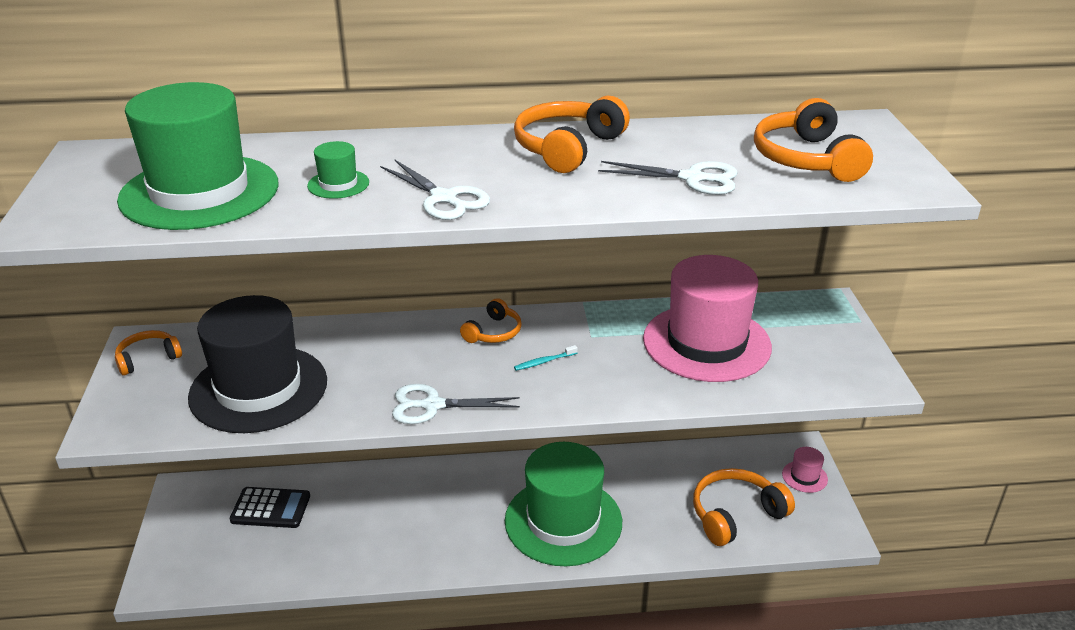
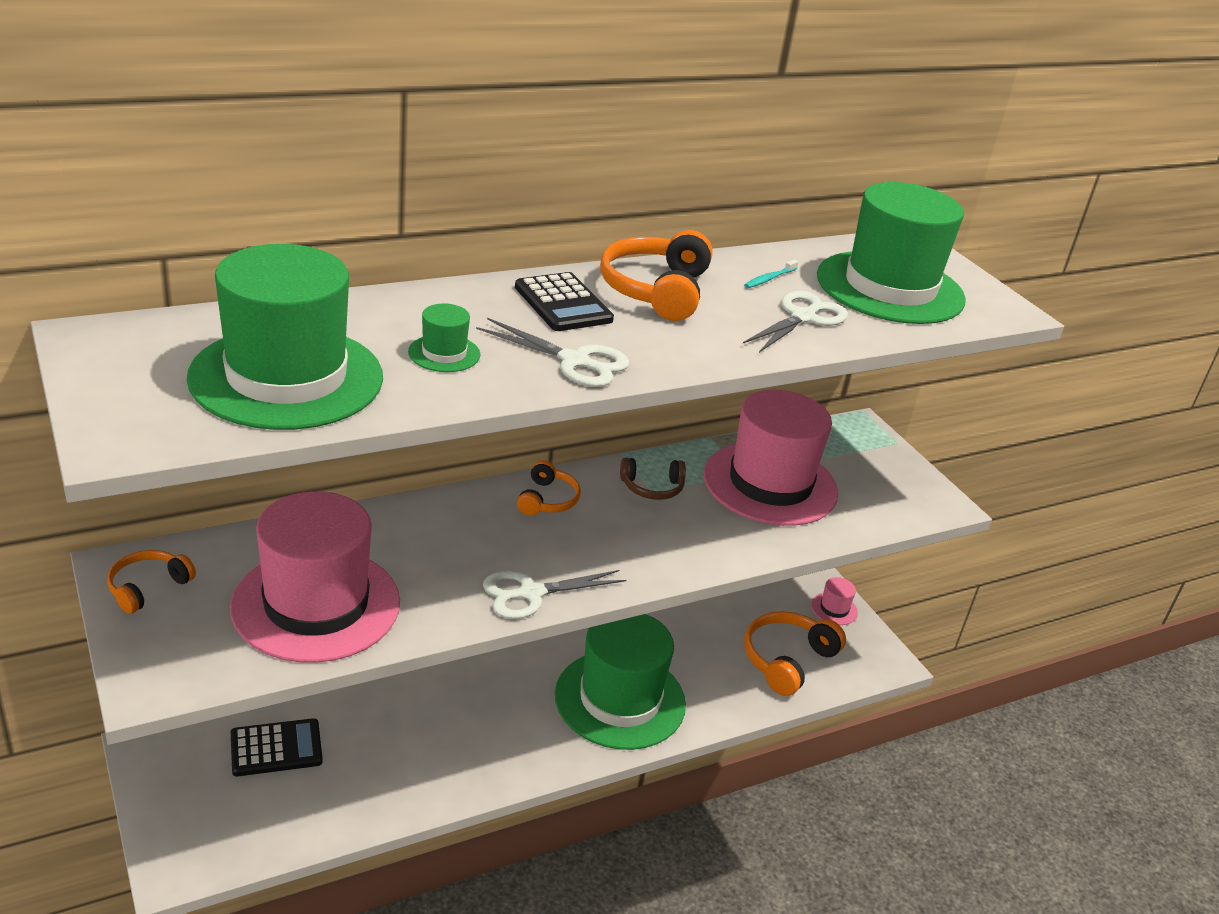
camera: 25 degrees left, 0 degrees up
(258, 389) = (316, 604): black hat -> pink hat
(473, 153) = (563, 304): none -> black calculator
(544, 362) = (620, 526): turquoise toothbrush -> turquoise toothbrush (769, 279)
(592, 333) = (652, 487): none -> brown headphones
(692, 178) = (803, 317): white scissors -> white scissors turned 45 degrees counterclockwise
(806, 159) = (890, 288): orange headphones -> green hat

